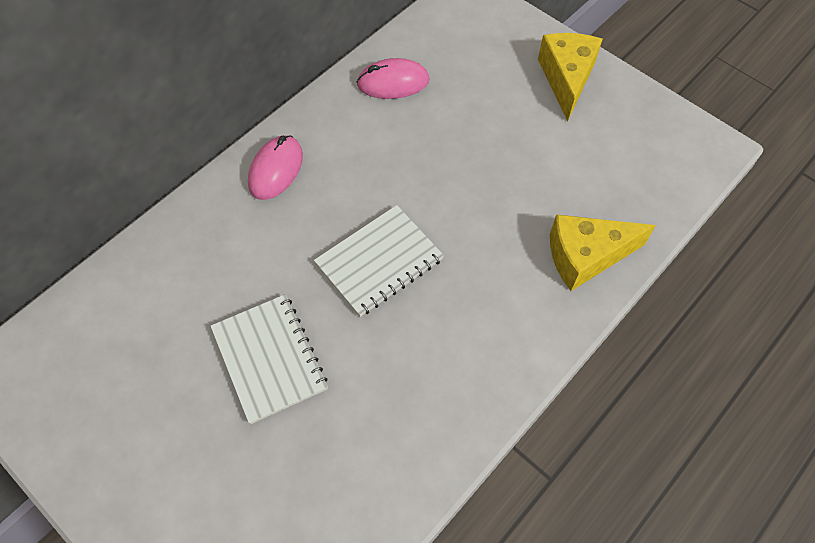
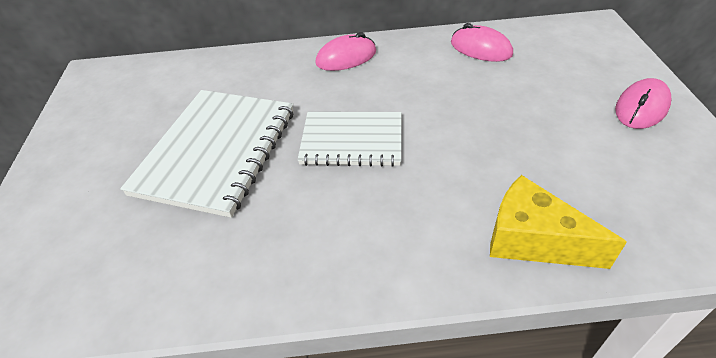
camera: 45 degrees right, 15 degrees down
(269, 359) = (216, 151): white notebook -> white notebook, size x1.54
(566, 79) = (641, 107): yellow cheese -> pink mouse

